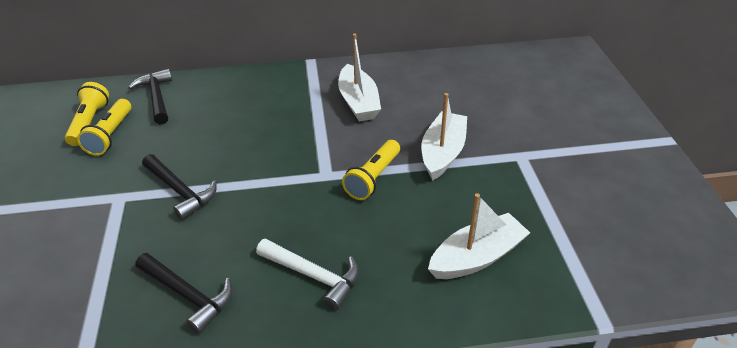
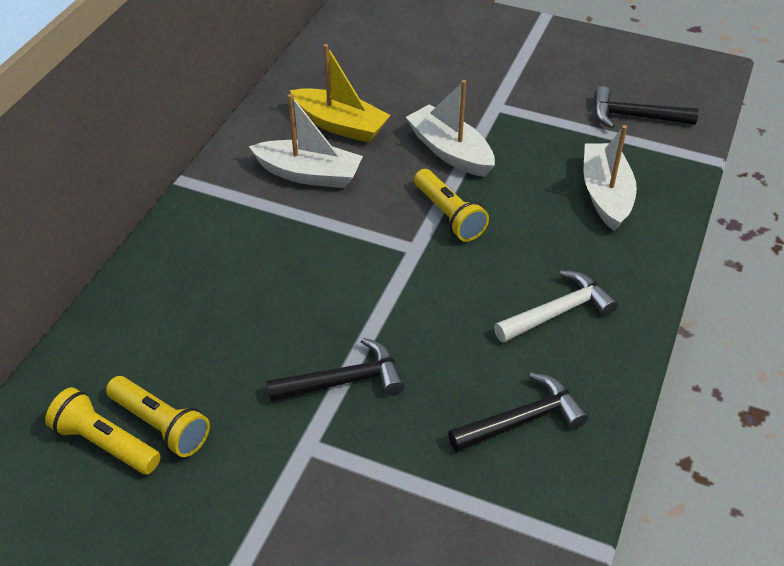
camera: 60 degrees left, 5 degrees up
(157, 97) = (114, 353): black hammer -> black hammer (634, 116)
(419, 95) = (340, 125): none -> yellow boat

